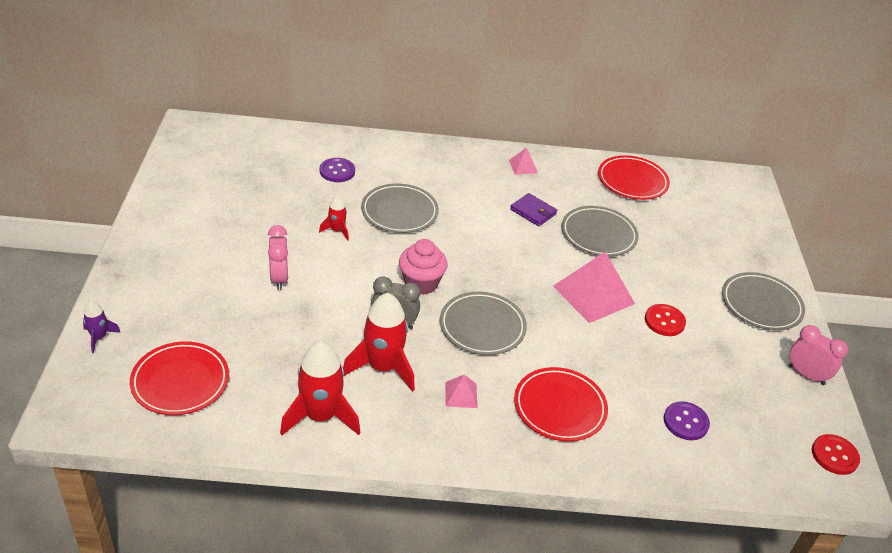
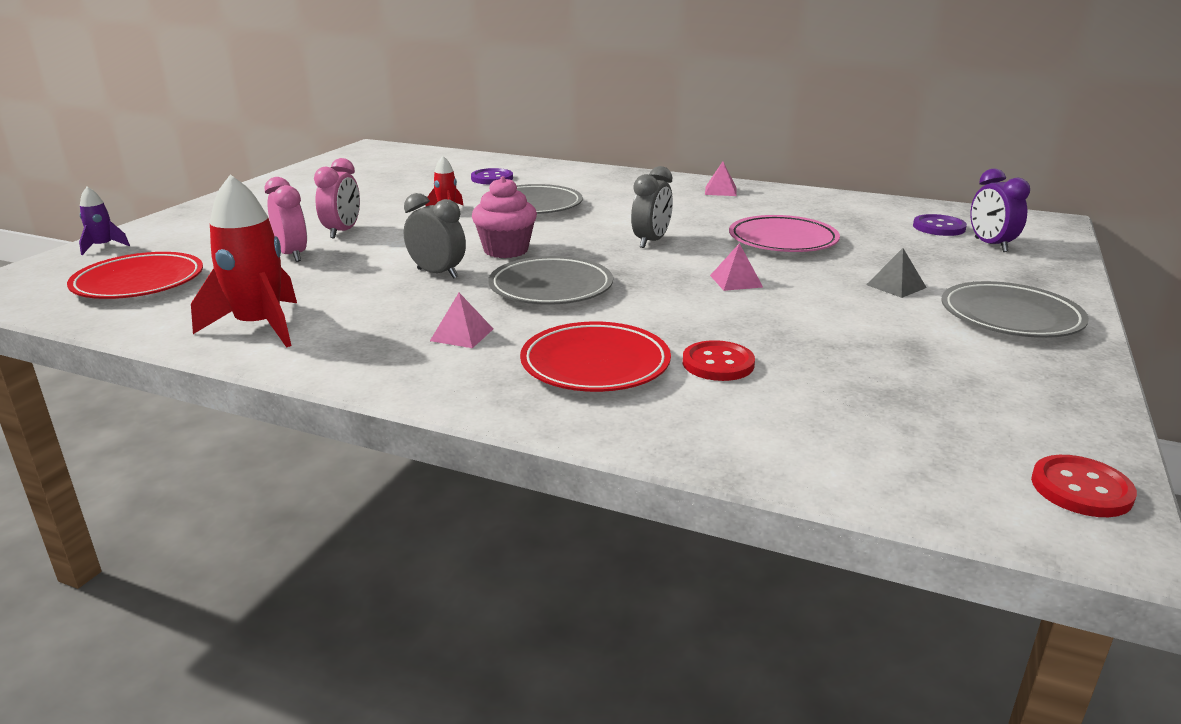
camera: 25 degrees right, 15 degrees down
(383, 367) = (384, 301): red rocket -> none
(514, 252) = (651, 241): none -> grey clock
(533, 212) = (705, 218): purple wallet -> none
(593, 294) = (736, 281): pink pyramid -> pink pyramid, size x0.47
(598, 235) = (782, 240): grey plate -> pink plate
(632, 181) = (864, 210): red plate -> none
(664, 321) = (830, 313): red button -> red button (718, 363)
(685, 422) = (796, 407): purple button -> purple button (939, 227)
(689, 282) = (896, 286): none -> grey pyramid
(725, 218) = (990, 245): none -> purple clock
(806, 375) = (1062, 391): pink clock -> pink clock (292, 255)

